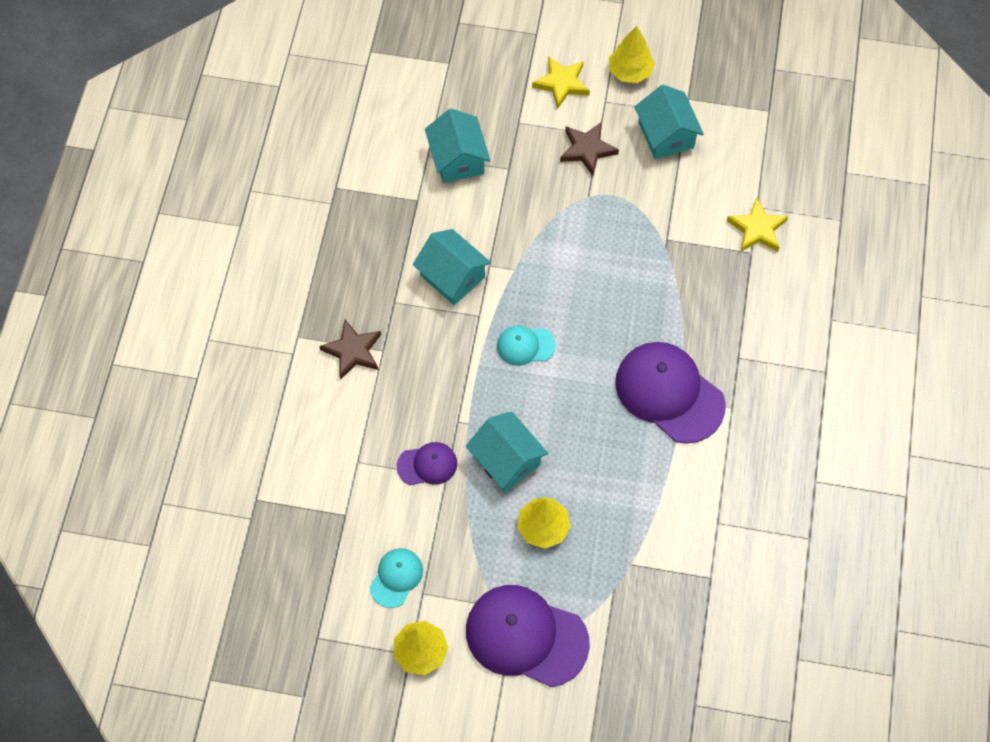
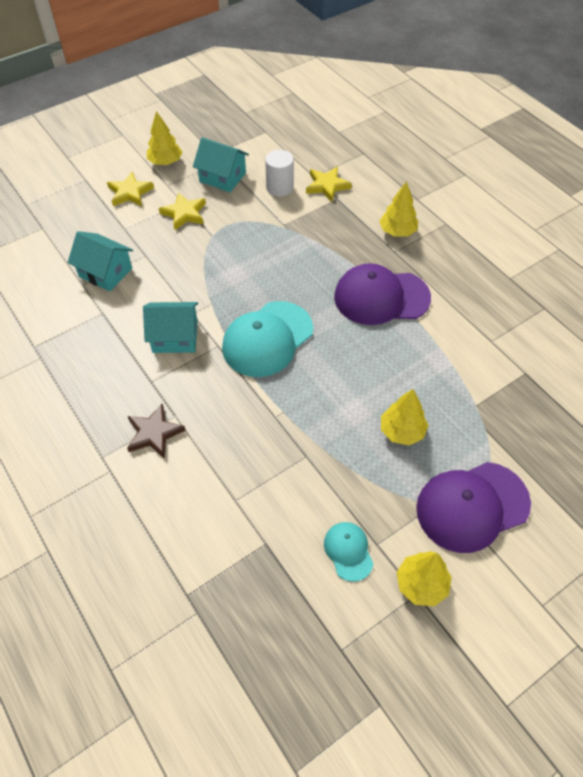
camera: 45 degrees left, 10 degrees down
(427, 465) = (285, 459): purple cap -> none
(506, 460) = (332, 412): turquoise house -> none
(525, 346) = (267, 339): turquoise cap -> turquoise cap, size x1.98
(587, 150) = (184, 214): brown star -> yellow star
(708, 193) = (279, 187): none -> white cylinder
(766, 339) = (397, 231): none -> yellow tree

